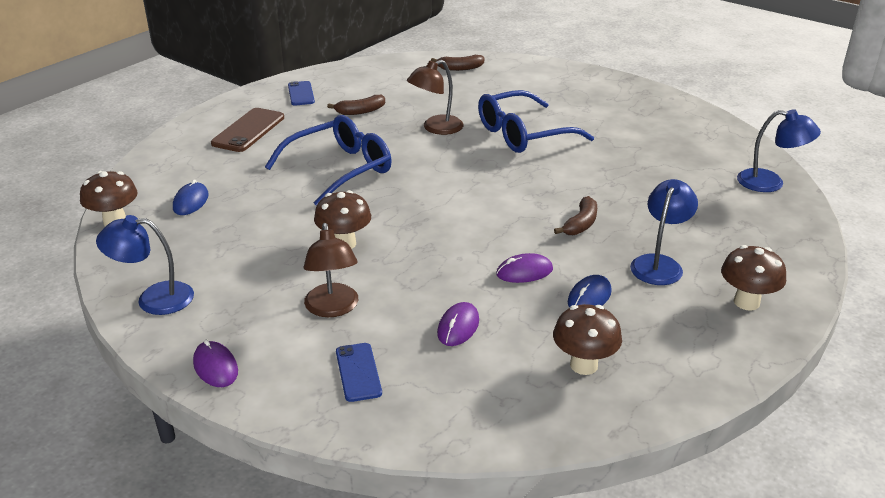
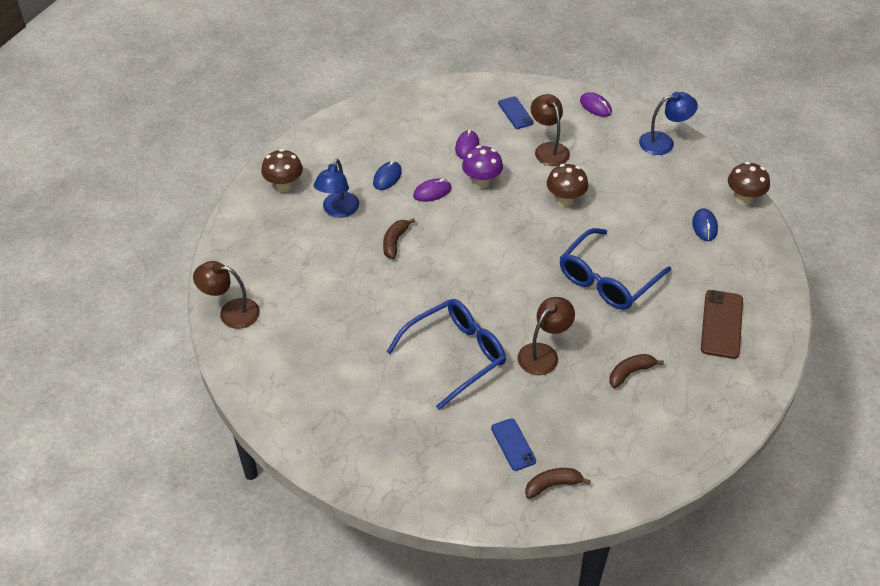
camera: 170 degrees right, 15 degrees up
(301, 94) = (710, 398): blue phone -> blue phone (513, 444)
(450, 276) = (481, 182): none -> purple mushroom
(583, 365) = (389, 132): brown mushroom -> none
(770, 183) = (231, 312): blue lamp -> brown lamp

